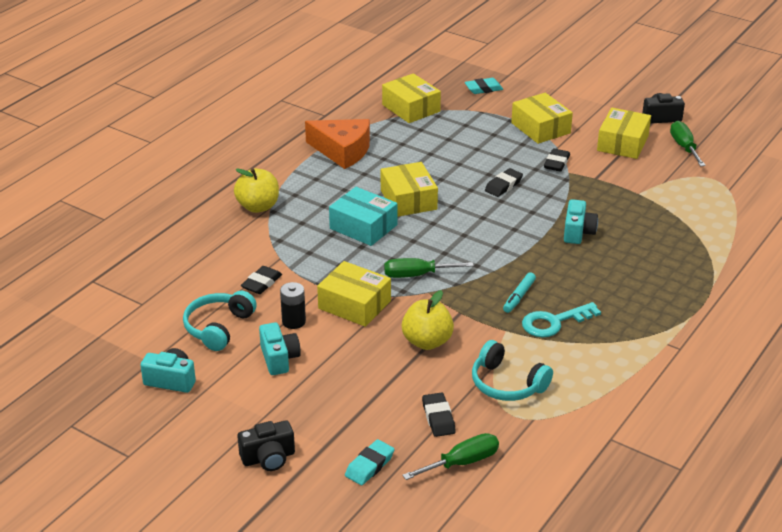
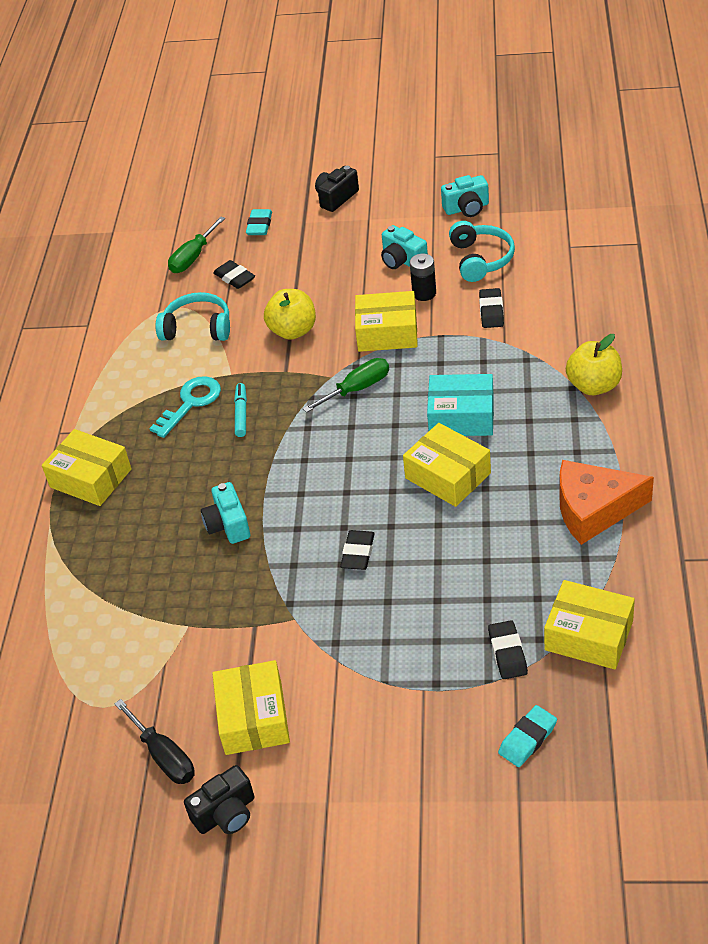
camera: 155 degrees right, 10 degrees up
(540, 128) = (384, 690): yellow box -> yellow box (90, 478)
(556, 163) = (319, 628): black eraser -> black eraser (507, 653)
(684, 147) = (164, 756): green screwdriver -> black screwdriver

